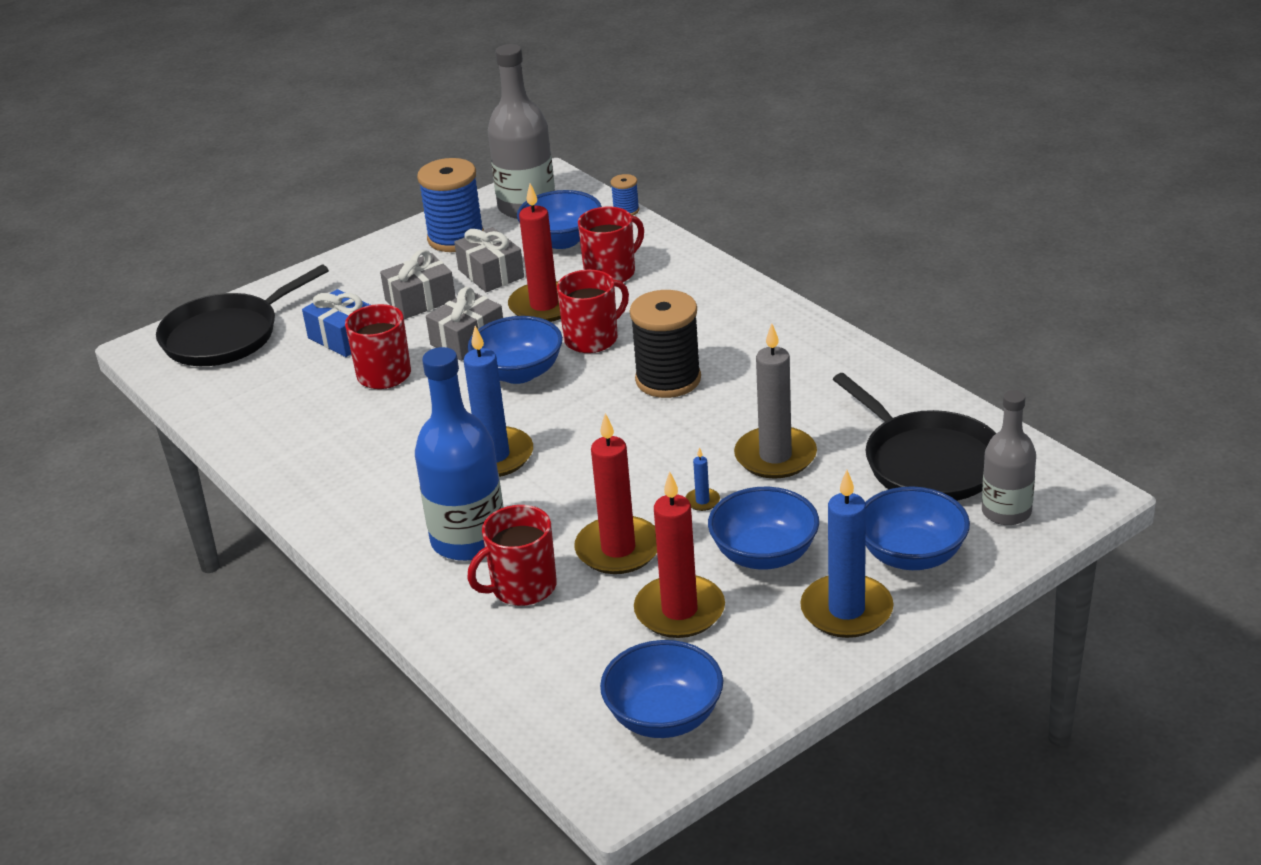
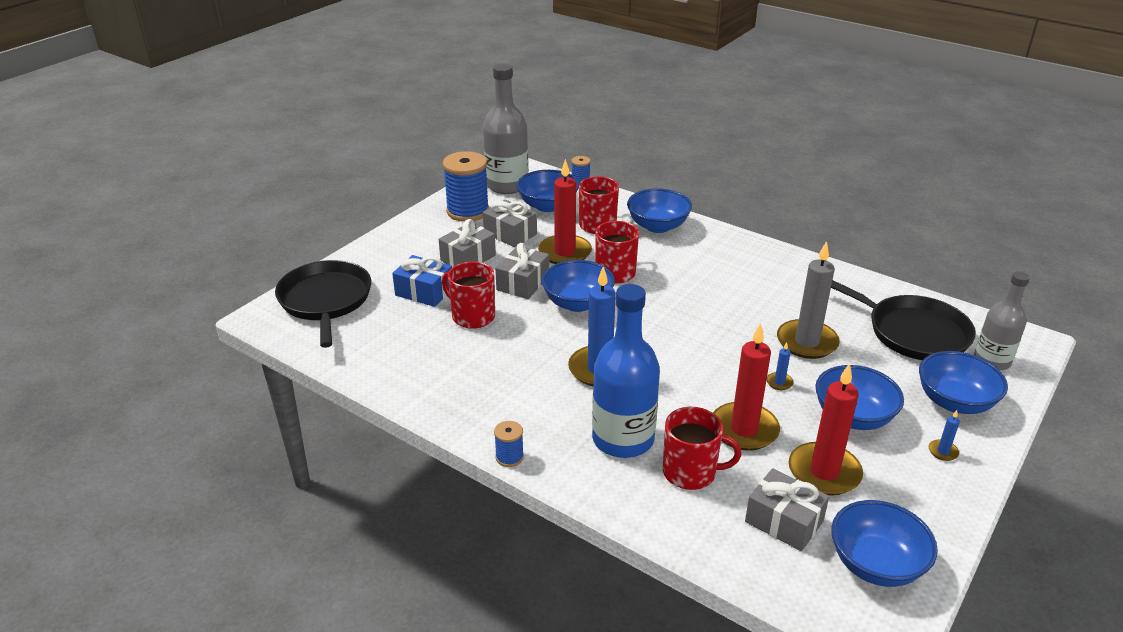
camera: 20 degrees left, 0 degrees up
(226, 335) = (325, 301): black pan -> black pan turned 135 degrees clockwise
(330, 540) = (509, 457): none -> blue spool
(522, 587) = (691, 472): red mug -> red mug turned 120 degrees counterclockwise
(592, 655) = (784, 521): none -> grey gift
(668, 379) = (691, 295): black spool -> none
(688, 282) = (658, 226): none -> blue bowl
(846, 610) = (943, 451): blue candle -> blue candle, size x0.41

